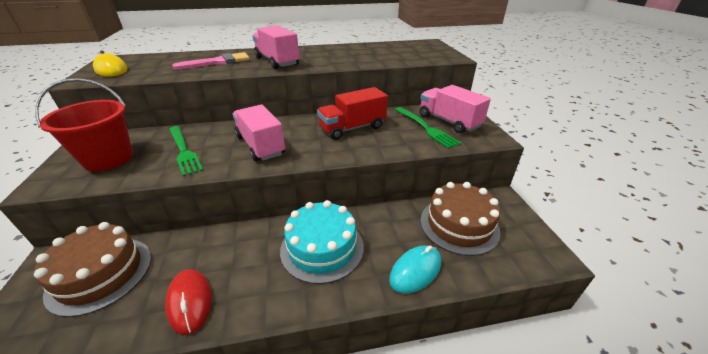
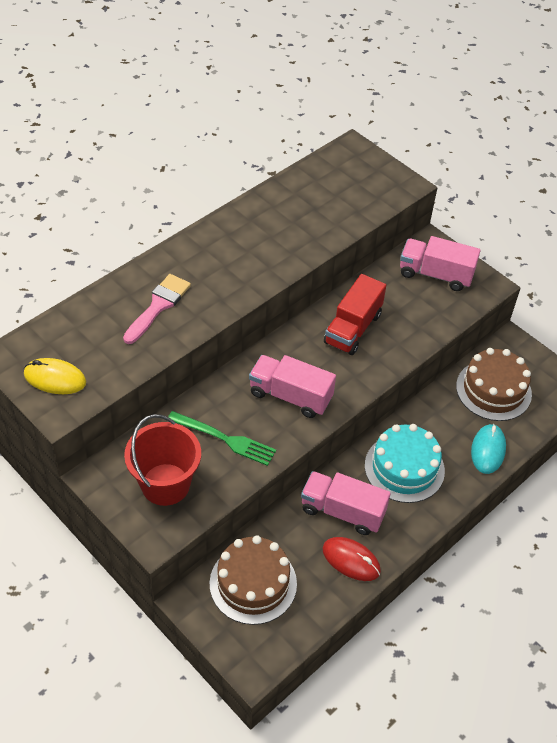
camera: 35 degrees left, 15 degrees up
(277, 61) = (226, 275): pink truck -> pink truck (342, 511)
(426, 128) = (422, 295): green fork -> none

